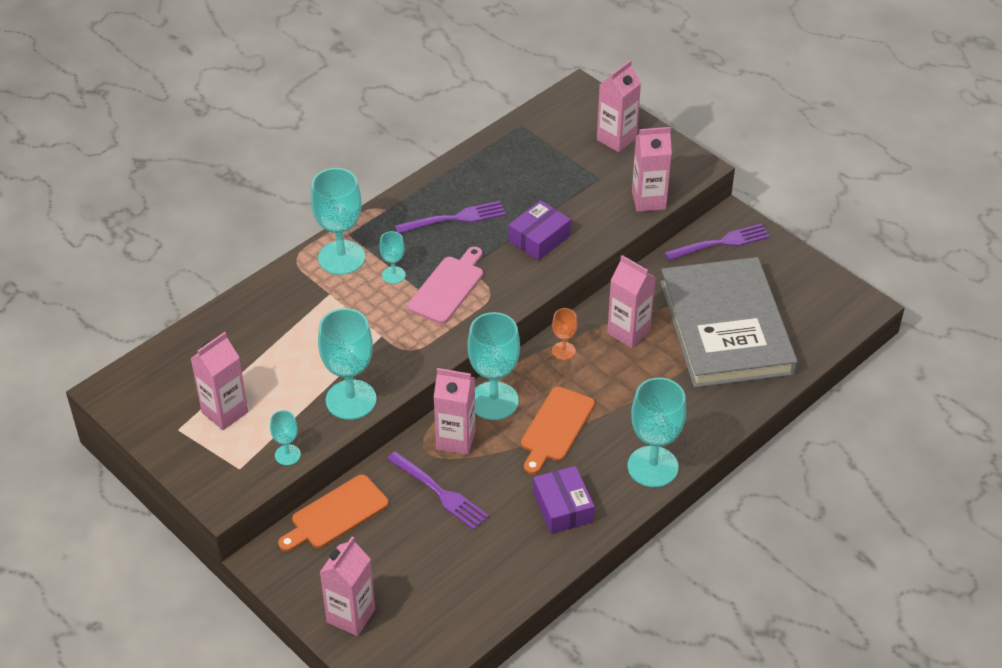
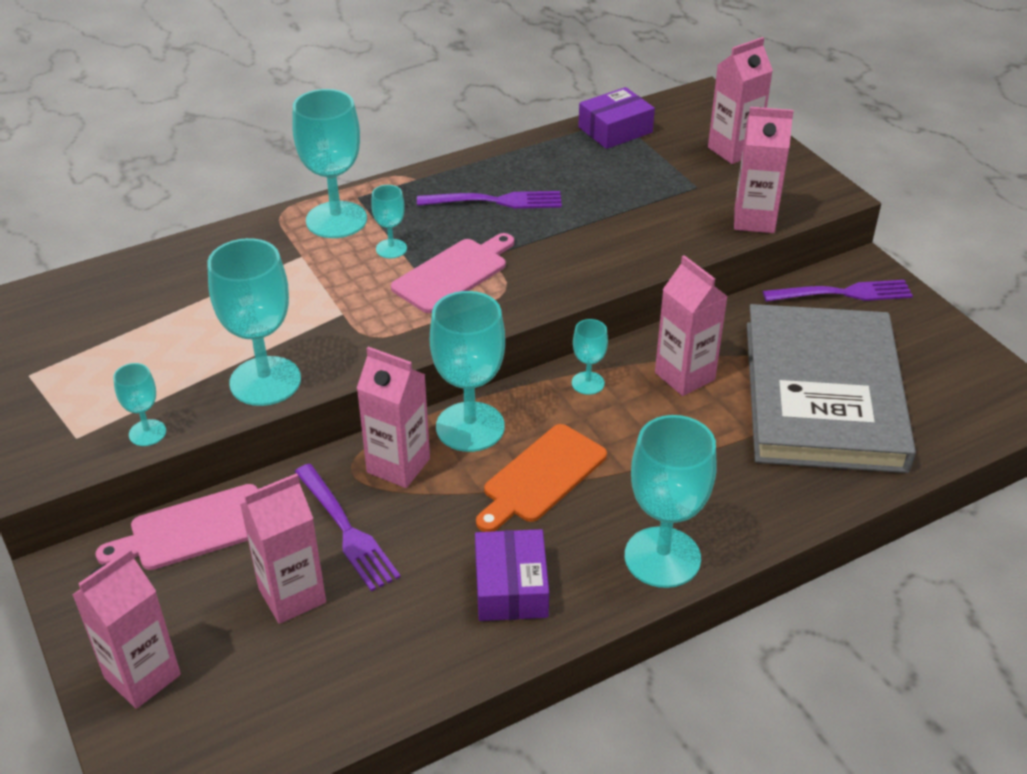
camera: 15 degrees right, 5 degrees down
(225, 412) = (98, 366): pink carton -> pink carton (292, 595)
(336, 514) = (194, 530): orange cutting board -> pink cutting board
(539, 238) = (594, 239): purple box -> purple box (615, 130)
(563, 351) = (588, 383): orange goblet -> turquoise goblet

